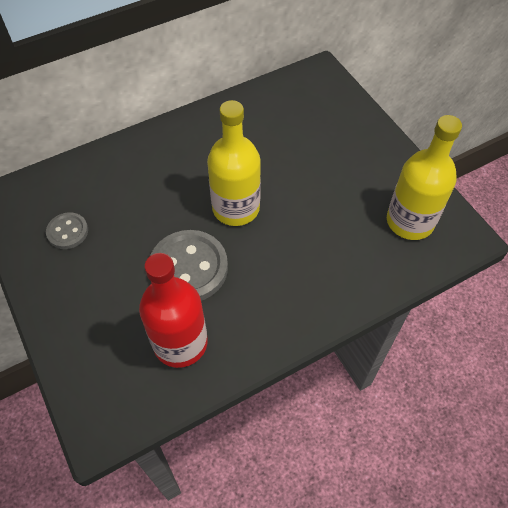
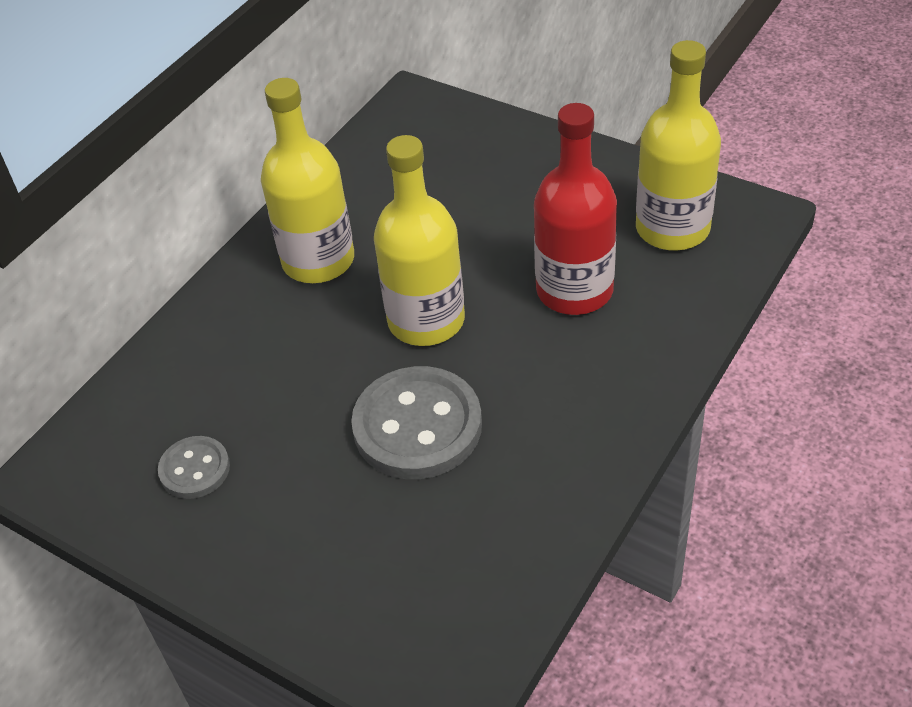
camera: 25 degrees left, 10 degrees down
(180, 343) = (479, 523): red bottle -> red bottle (574, 290)
(206, 144) = (318, 260): none -> yellow bottle

